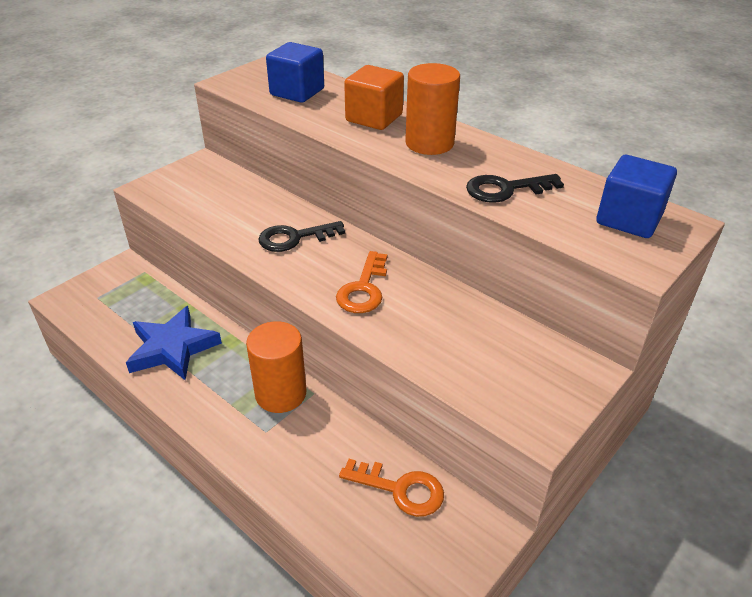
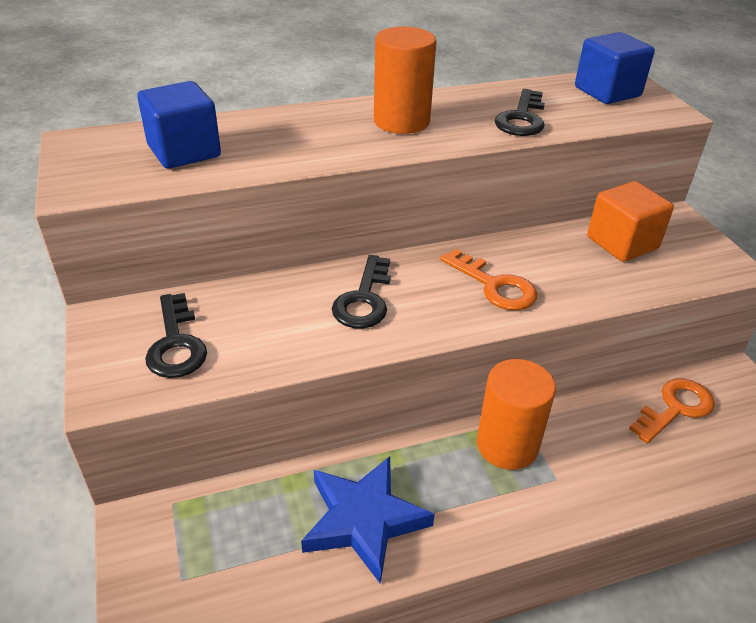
camera: 60 degrees left, 0 degrees up
(197, 191) = (176, 344): none -> black key
(374, 118) = (312, 130): orange cube -> orange cube (622, 243)

